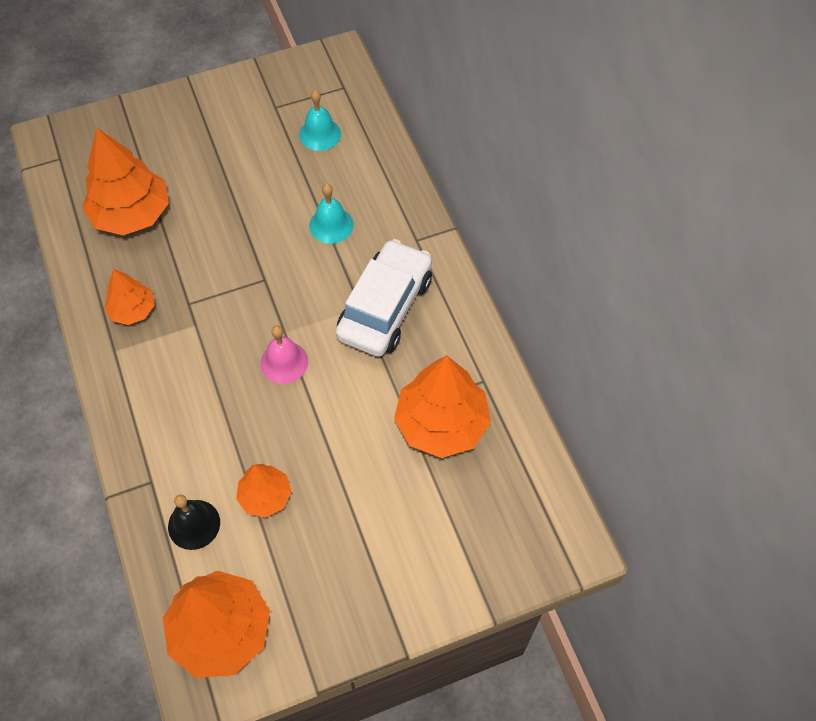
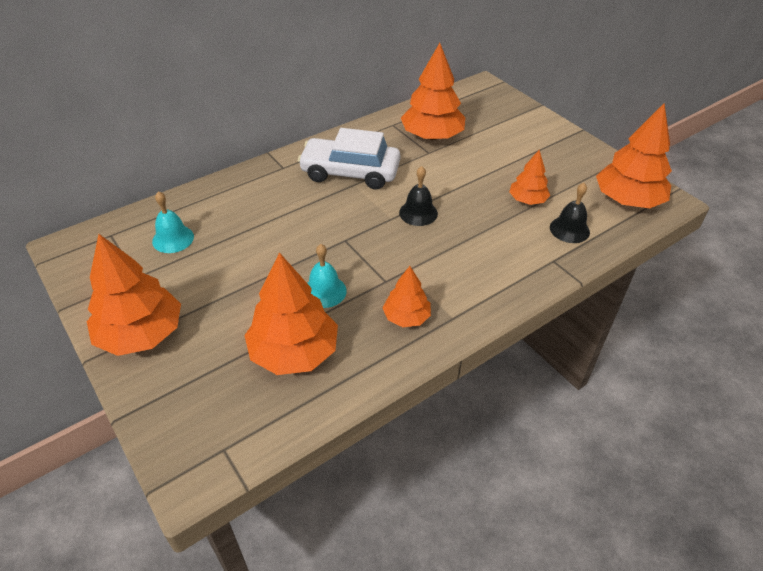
camera: 105 degrees left, 15 degrees down
(201, 110) = (141, 334): none -> orange tree
(284, 362) = (418, 213): pink bell -> black bell
(331, 225) = (278, 213): turquoise bell -> turquoise bell (324, 291)

